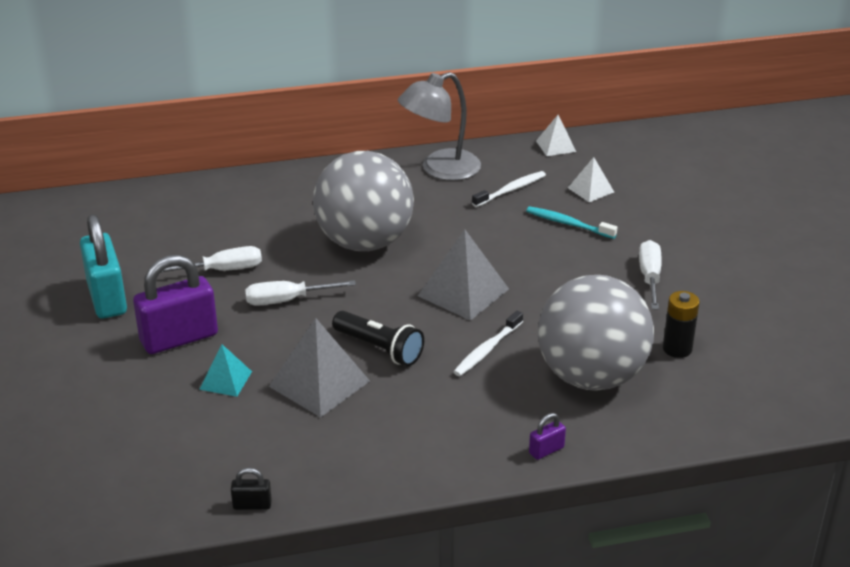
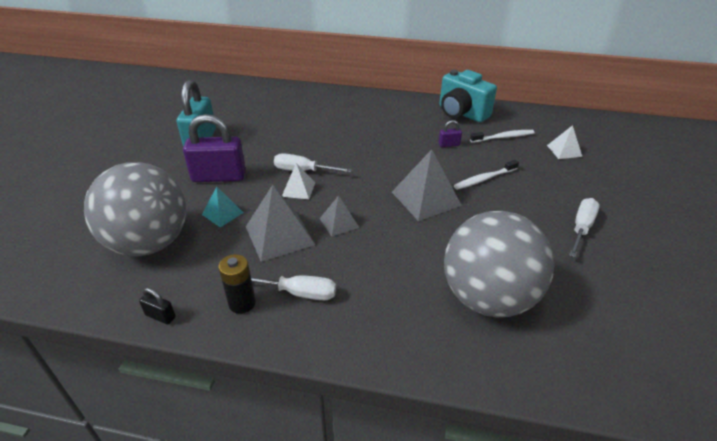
camera: 25 degrees right, 5 degrees up
(222, 270) = (279, 141): white screwdriver -> white screwdriver (298, 293)
(364, 242) = (380, 147): grey ball -> grey ball (149, 243)
(380, 349) = (339, 222): black flashlight -> grey pyramid
(440, 169) = (461, 113): grey lamp -> turquoise camera
(487, 350) = (416, 248): white toothbrush -> white toothbrush (484, 179)
(546, 450) = (412, 354): purple padlock -> purple padlock (449, 144)
(555, 146) = (552, 116): white pyramid -> white pyramid (298, 189)
(568, 224) = (534, 170): turquoise toothbrush -> none
(677, 349) = (578, 297): black battery -> black battery (242, 303)

